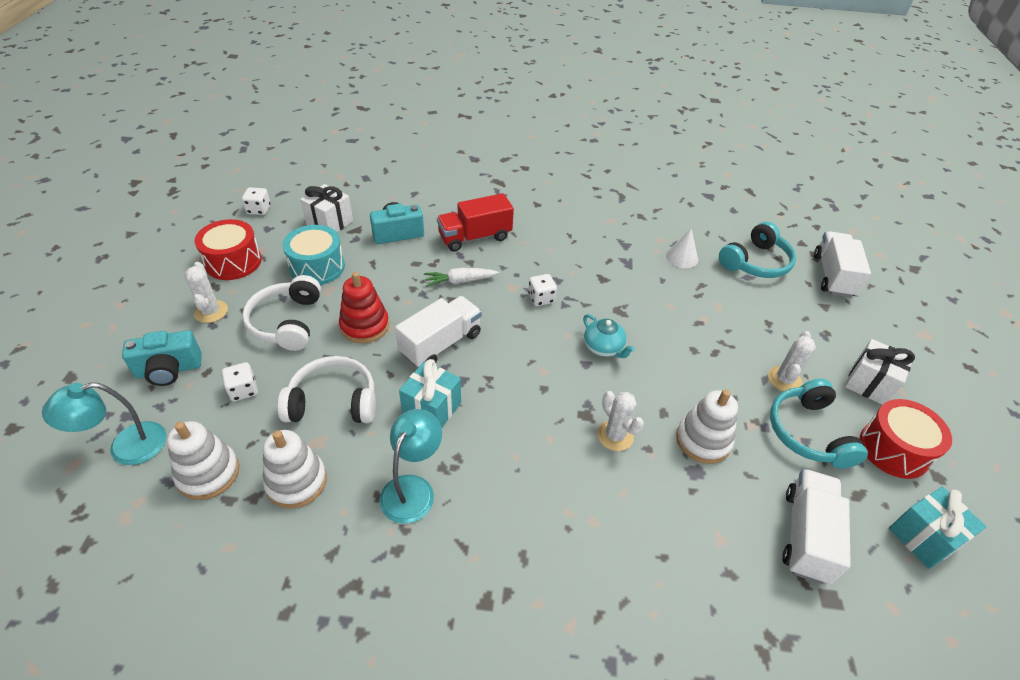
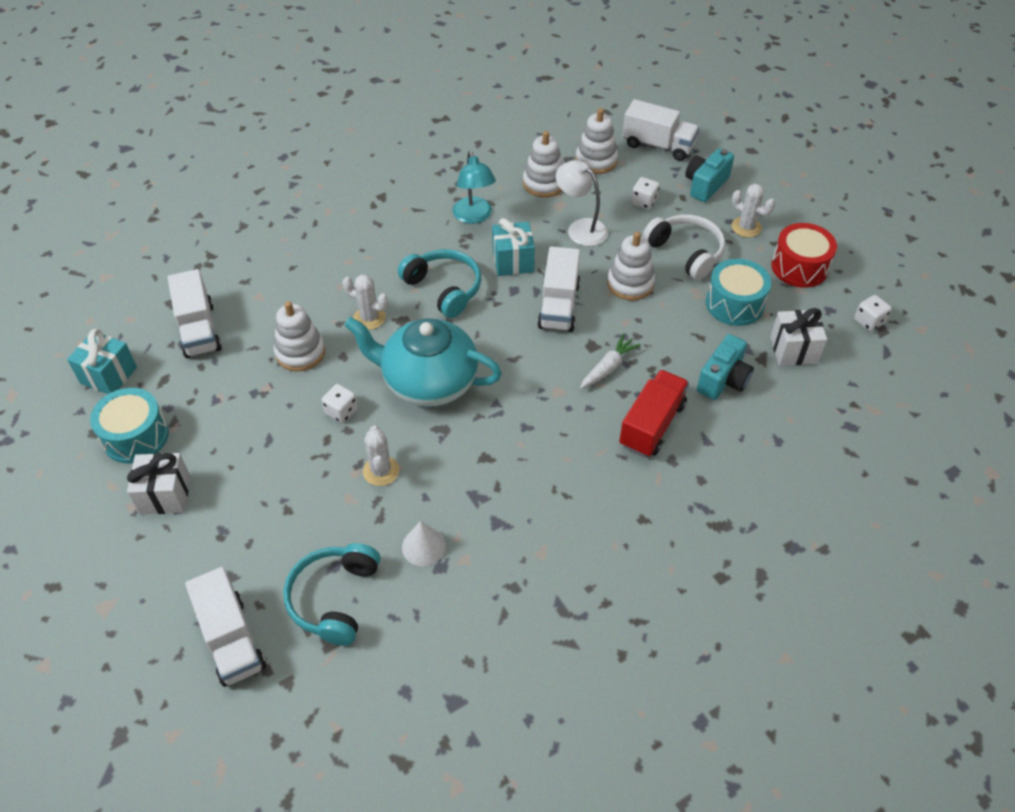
camera: 145 degrees right, 5 degrees up
(126, 447) = (658, 145): turquoise lamp -> white truck
(333, 402) = (580, 228): white headphones -> white lamp
(365, 326) = (630, 284): red stacking toy -> white stacking toy
(541, 298) = (522, 396): white dice -> white dice (341, 411)
(603, 348) = (428, 382): turquoise teapot -> turquoise teapot, size x2.18
(784, 379) = (250, 449): white cactus -> white cactus (381, 471)
(808, 432) = (215, 409): turquoise headphones -> turquoise headphones (444, 289)
(894, 449) = (136, 436): red drum -> turquoise drum

